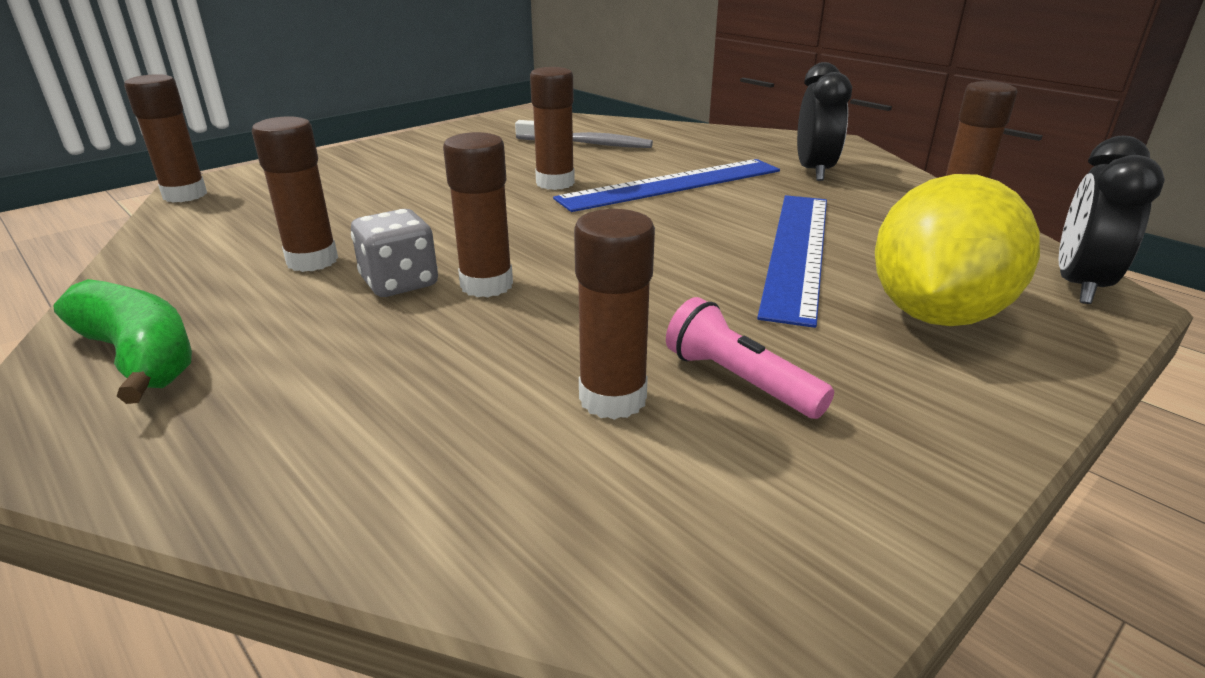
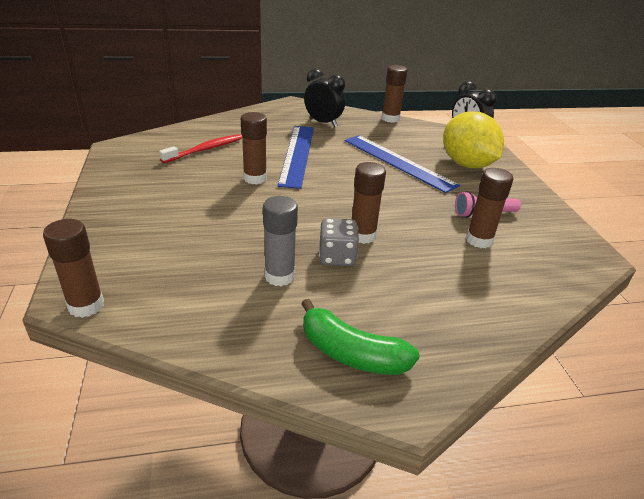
camera: 60 degrees left, 5 degrees up
(139, 356) = (351, 353): green banana -> green banana turned 135 degrees counterclockwise
(312, 261) = (279, 276): brown glue stick -> grey glue stick
(586, 143) = (205, 149): grey toothbrush -> red toothbrush

